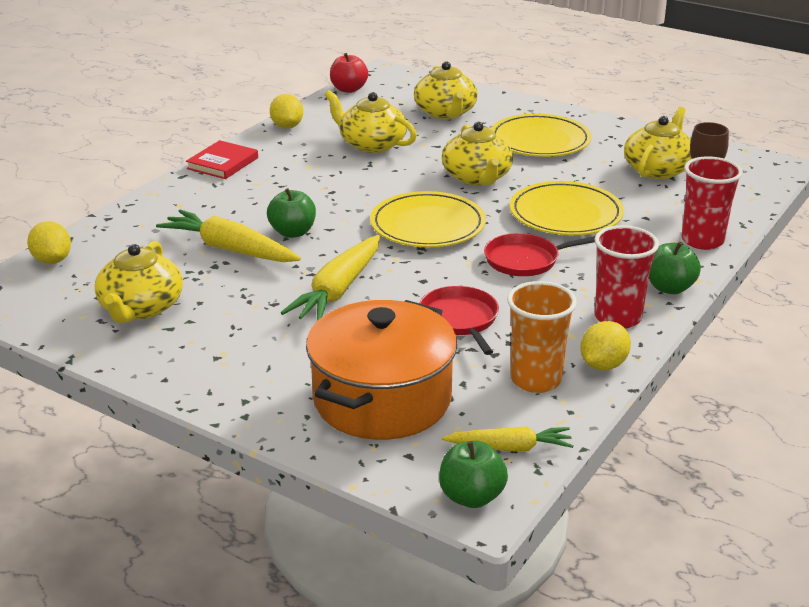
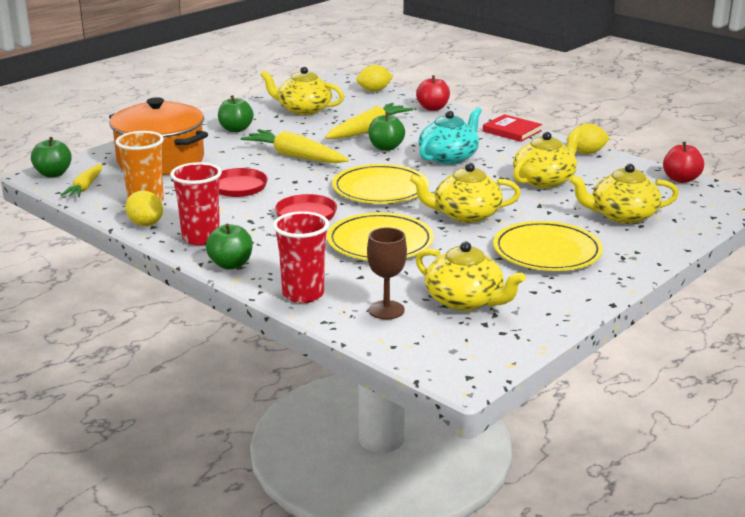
camera: 100 degrees right, 5 degrees down
(137, 213) = (432, 108): none -> red apple
(236, 354) = (236, 129): none -> green apple
(317, 193) = (449, 157): none -> turquoise teapot

